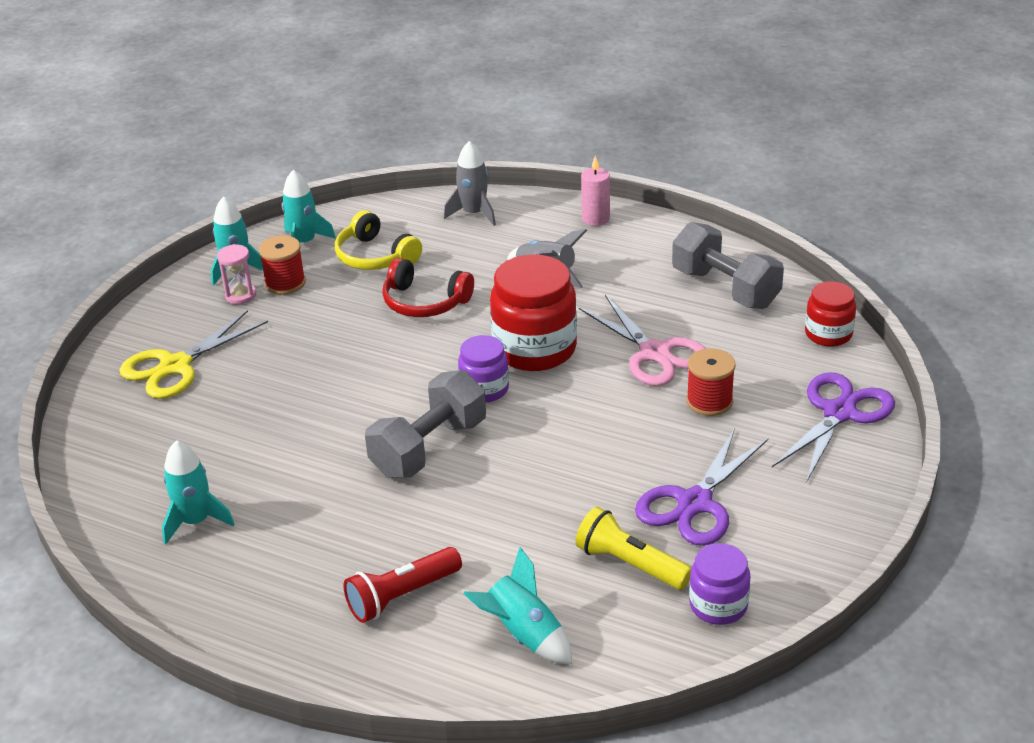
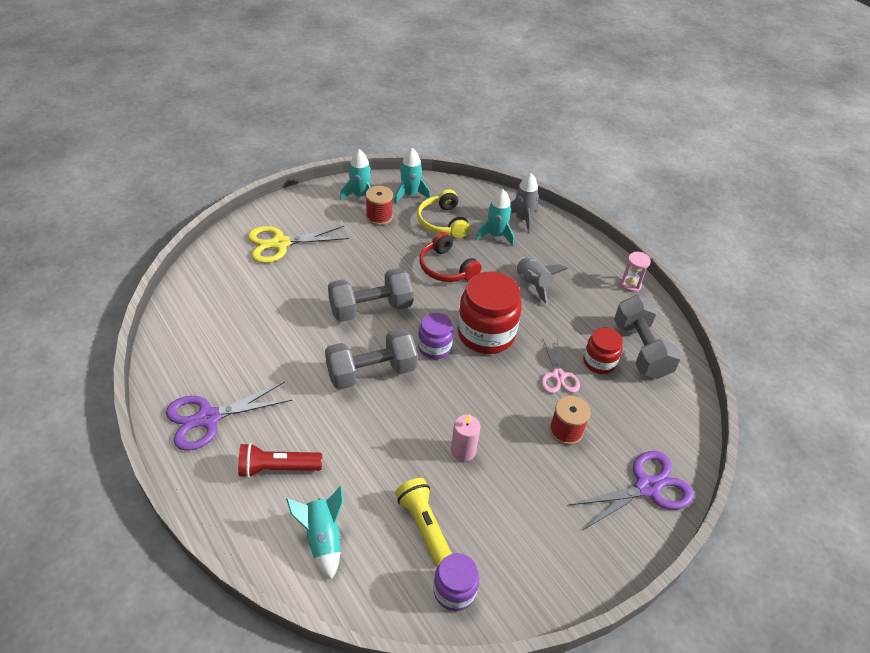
camera: 25 degrees right, 10 degrees up
(195, 521) = (211, 352): turquoise rocket -> turquoise rocket (495, 235)
(240, 296) = (349, 213): pink hourglass -> pink hourglass (630, 285)
(366, 384) = (371, 308): none -> grey dumbbell
(595, 219) = (595, 257): pink candle -> pink candle (463, 451)
(655, 353) = (558, 376): pink scissors -> pink scissors, size x0.64
(694, 504) = (498, 504): purple scissors -> purple scissors (208, 418)
(828, 334) = (686, 421): red jar -> red jar (599, 362)

